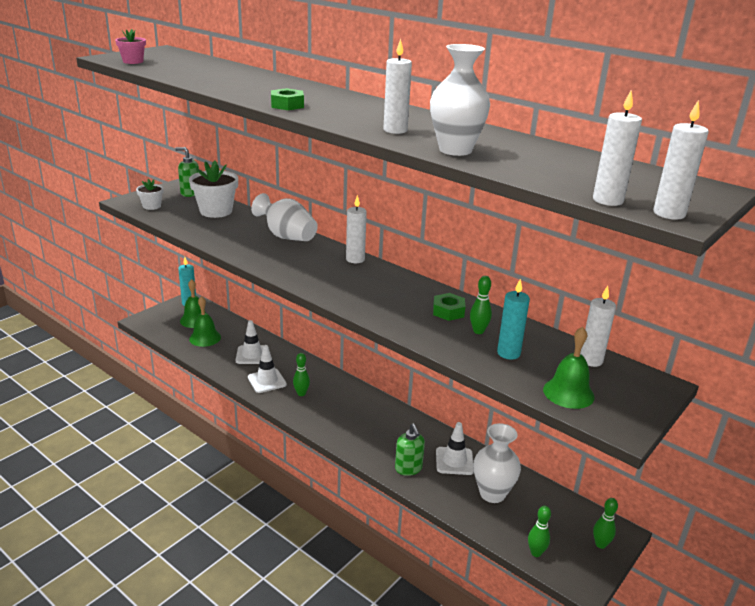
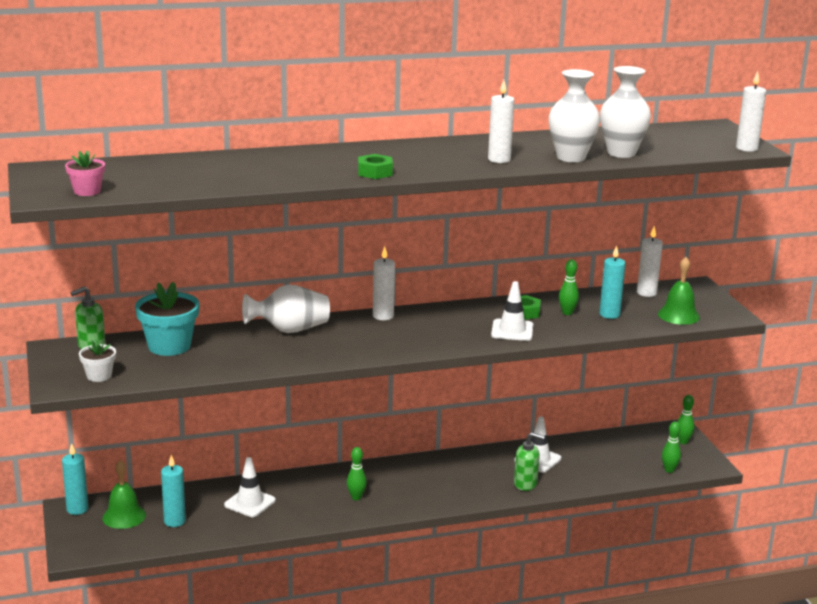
camera: 55 degrees left, 5 degrees down
(205, 338) = (174, 521): green bell -> turquoise candle
(216, 211) = (169, 346): white flower pot -> turquoise flower pot
(267, 381) = (310, 509): white traffic cone -> white traffic cone (512, 330)
(492, 493) = (592, 460): white vase -> white vase (621, 153)
(608, 200) = (712, 153): white candle -> none

